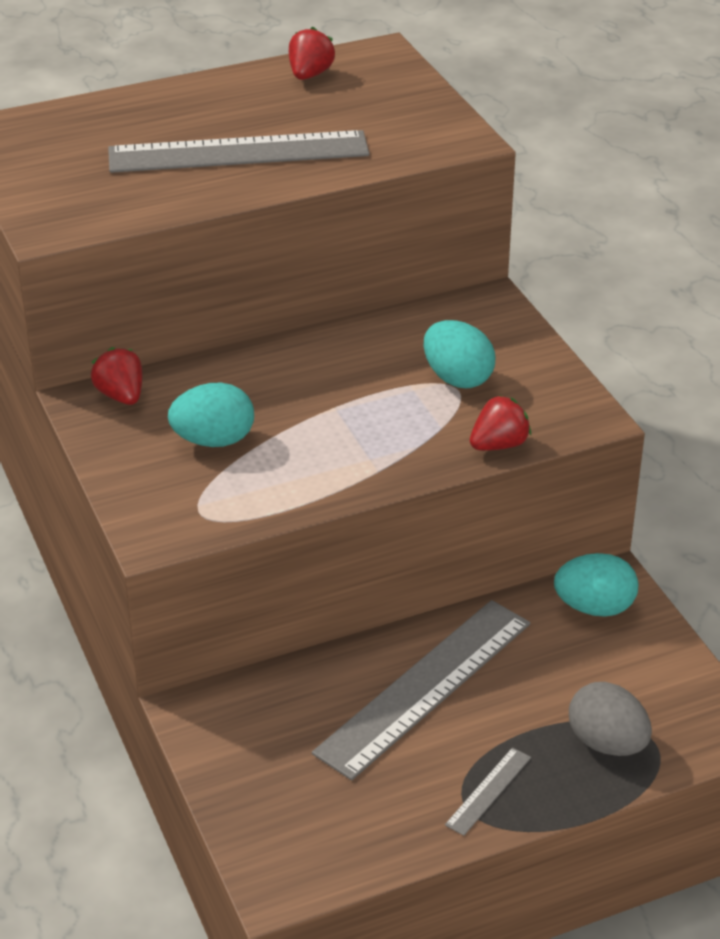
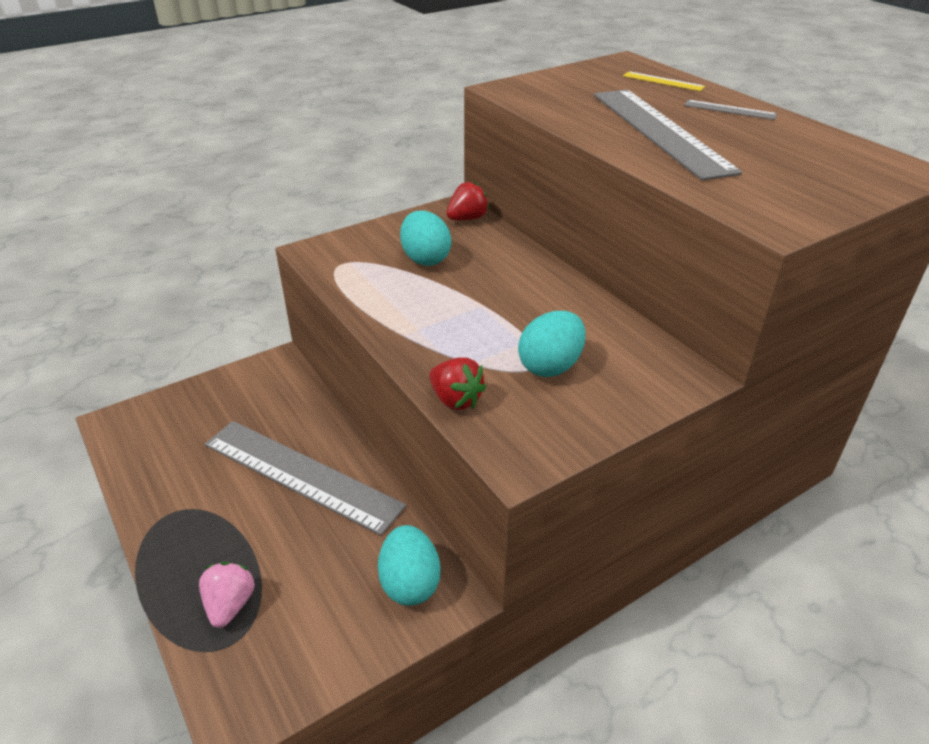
camera: 80 degrees right, 0 degrees up
(85, 119) = (663, 81): none -> yellow ruler
(310, 75) = (823, 144): red strawberry -> none
(488, 791) = (184, 525): grey ruler -> grey ruler (730, 110)
(607, 743) = (230, 605): grey egg -> pink strawberry

